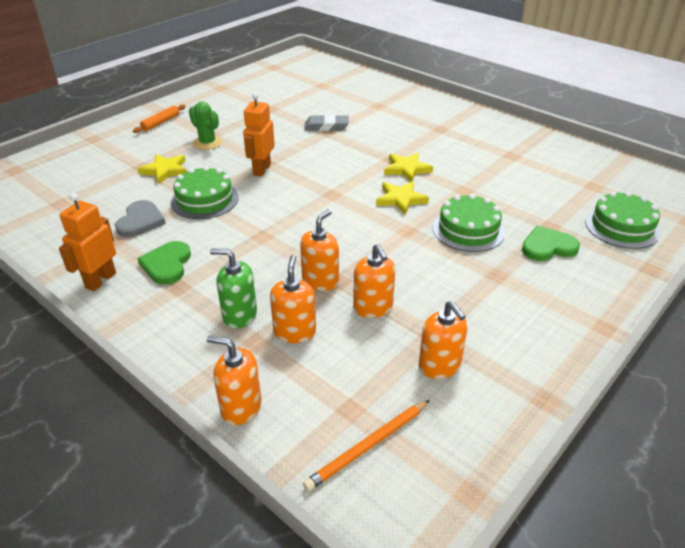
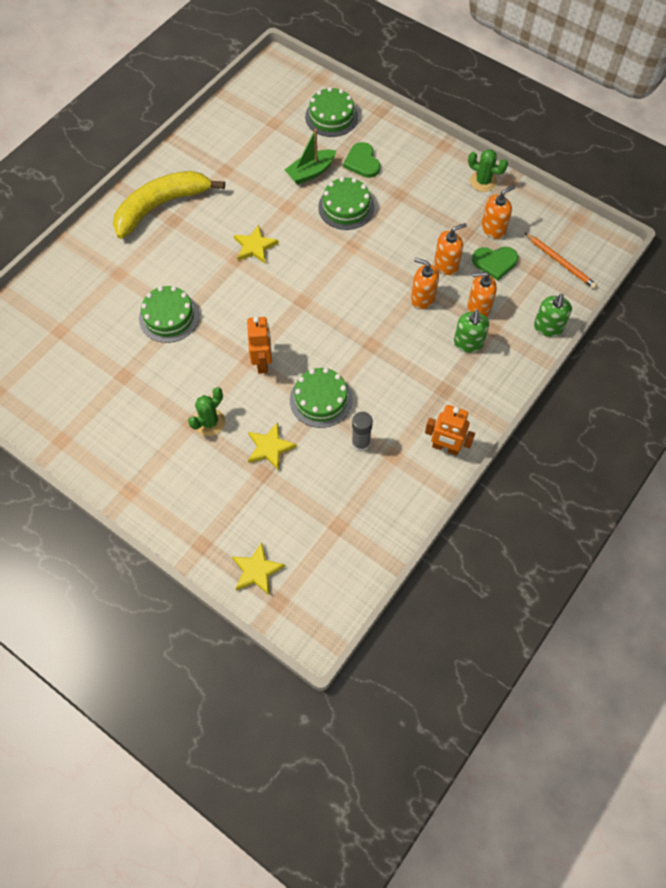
camera: 95 degrees left, 25 degrees up
(140, 221) = (360, 443): grey heart -> grey glue stick
(160, 123) = (161, 483): orange rolling pin -> none
(167, 264) = (418, 405): green heart -> green heart (495, 262)
(241, 407) = (548, 327): orange soap dispenser -> green soap dispenser
(261, 169) = (262, 362): orange robot -> orange robot turned 105 degrees counterclockwise
(326, 126) = (169, 317): grey eraser -> green cake
(401, 199) = (306, 250): yellow star -> yellow star (257, 571)
(457, 123) = (161, 206): none -> yellow banana
(520, 207) = (310, 172): none -> green boat
(538, 365) = (483, 181): none -> green cactus

